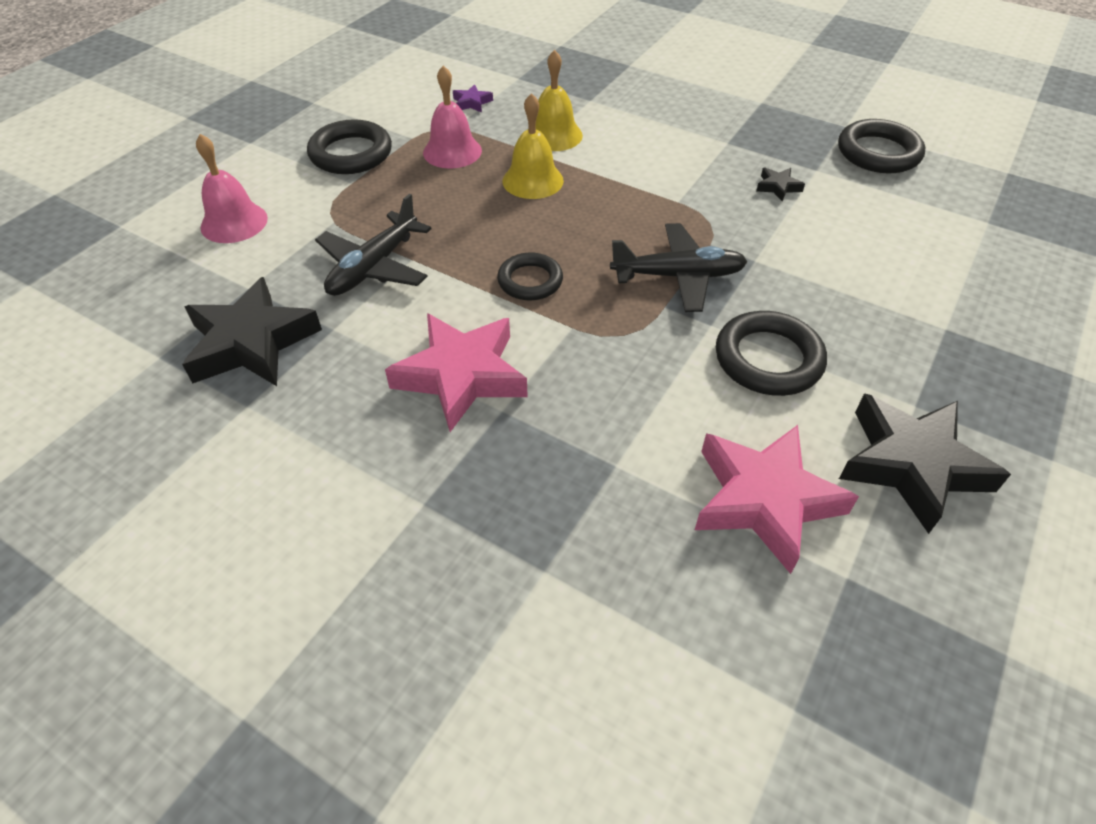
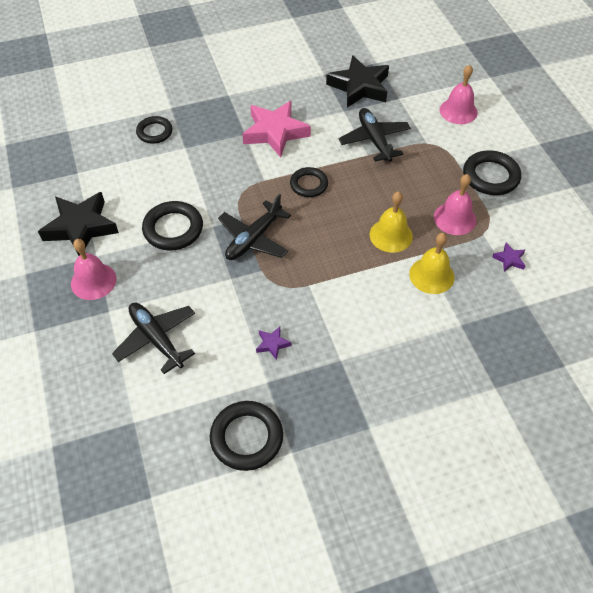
camera: 130 degrees right, 5 degrees up
(631, 541) = (154, 132): none -> black ring
(764, 500) = (124, 175): pink star -> none
(778, 187) = (272, 344): black star -> purple star
(905, 265) = (156, 339): none -> black plane
(944, 375) = (93, 281): none -> pink bell

